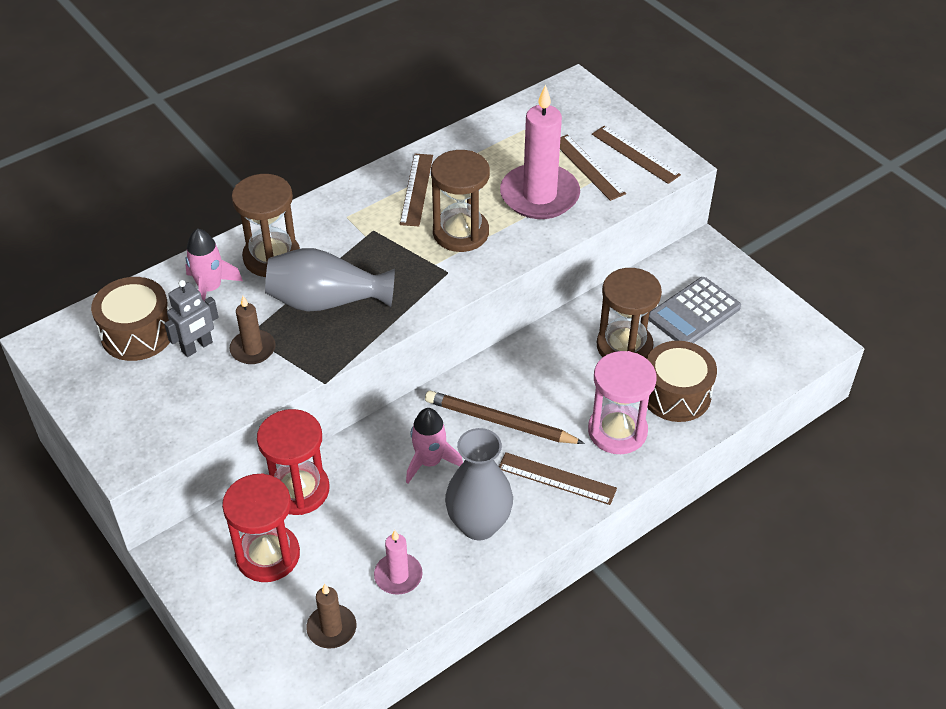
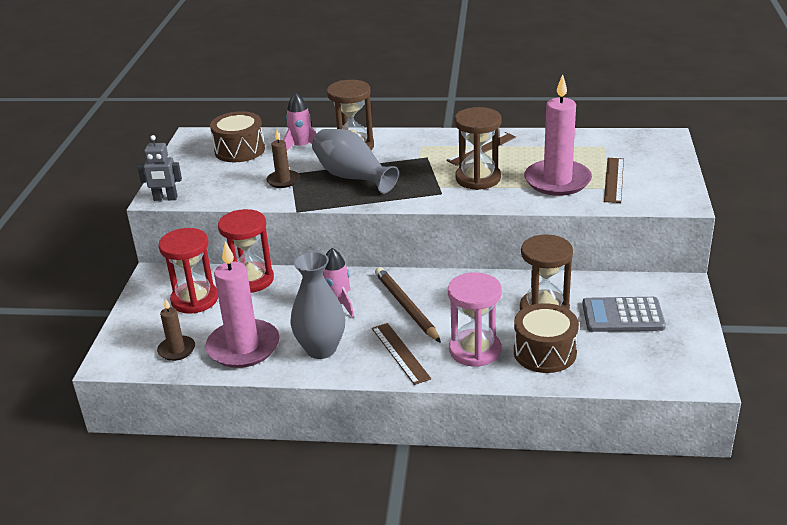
camera: 45 degrees right, 15 degrees down
(197, 347) = (258, 168): grey robot -> grey robot (165, 198)
(398, 576) = (243, 347): pink candle -> pink candle, size x1.95
(635, 154) = (660, 186): brown ruler -> none

